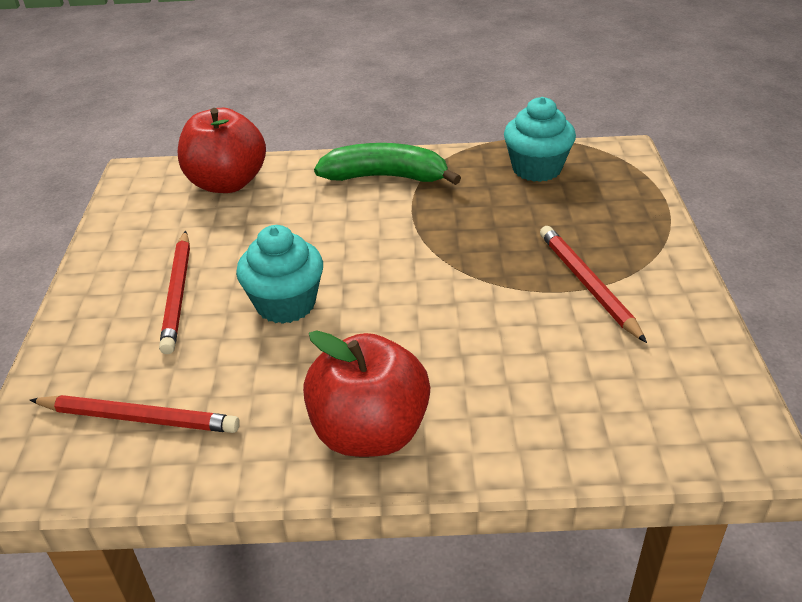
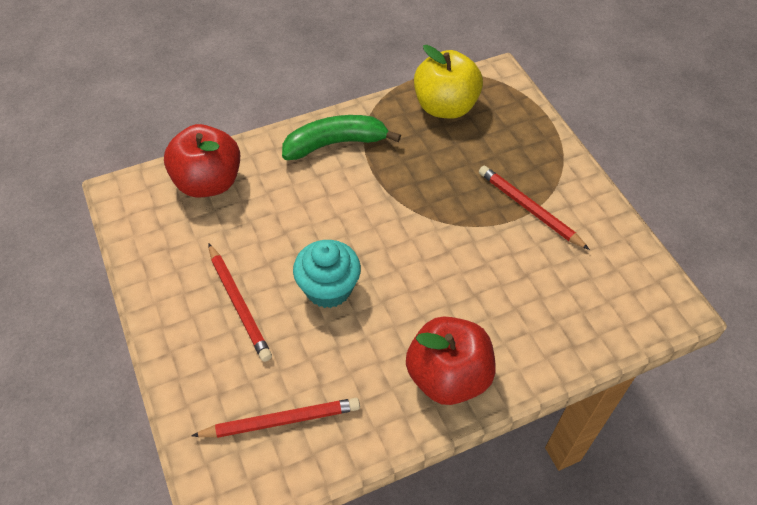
camera: 25 degrees left, 15 degrees up
(536, 169) = (445, 107): turquoise cupcake -> yellow apple

